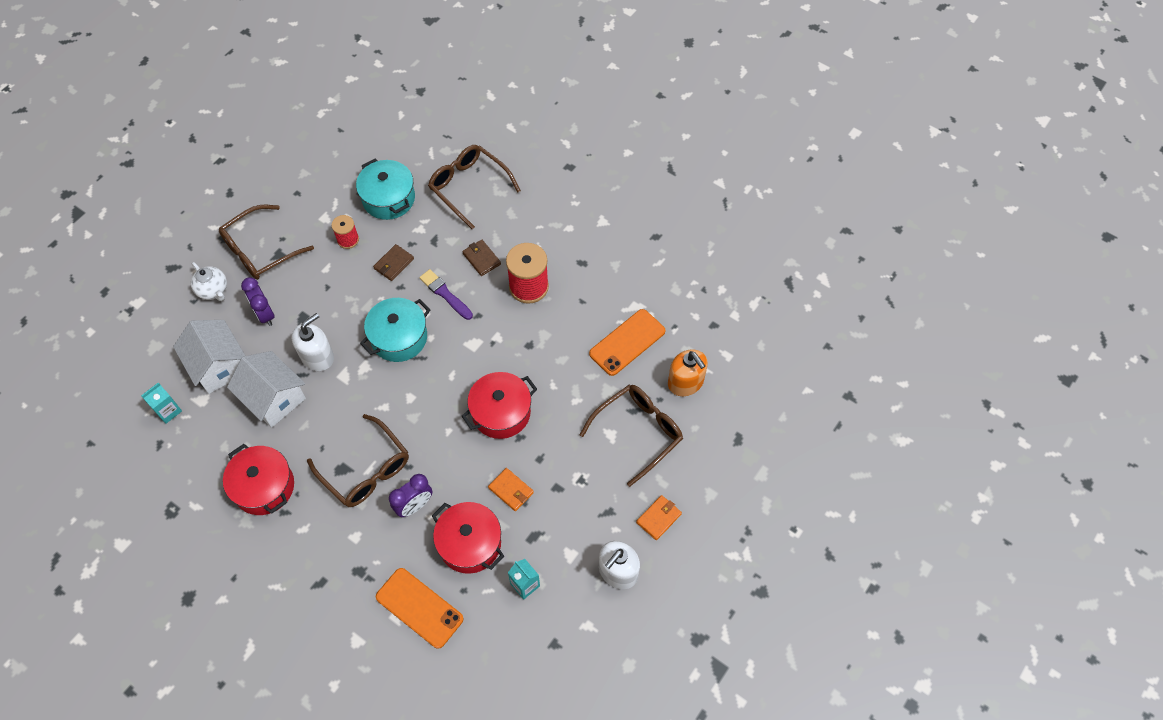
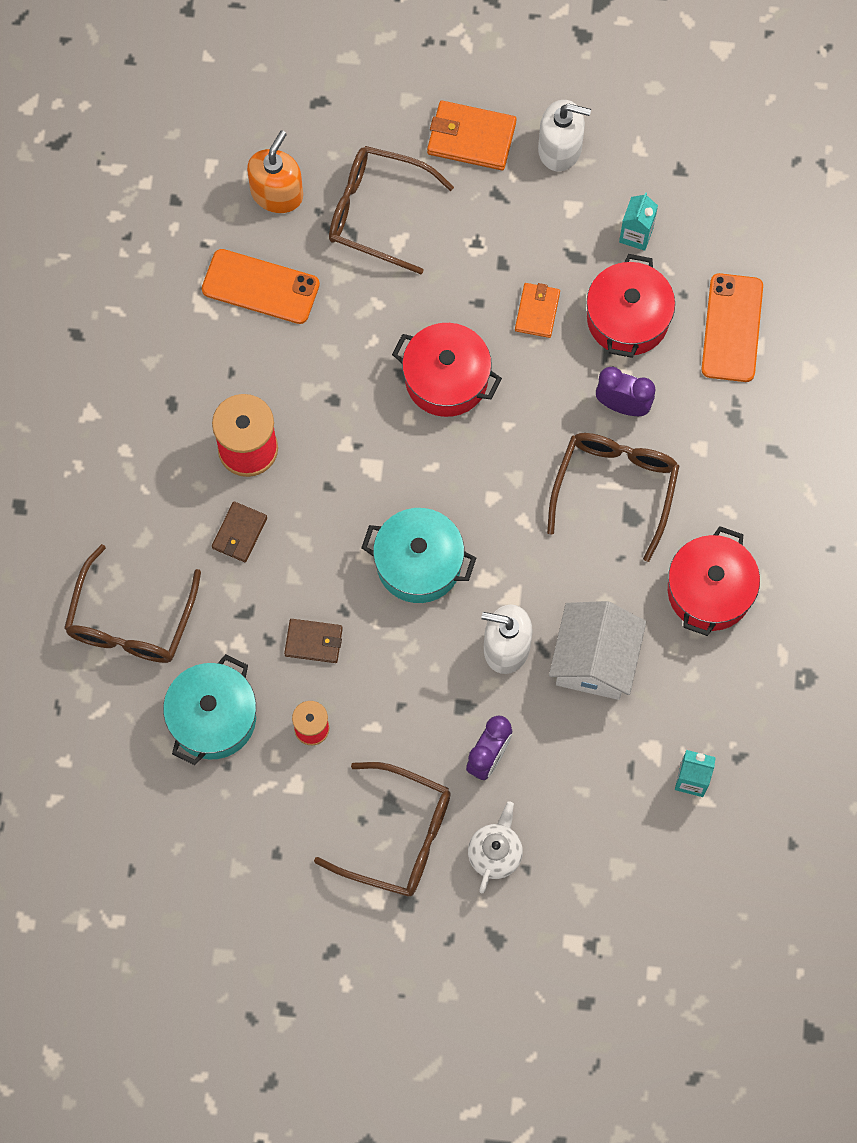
camera: 120 degrees left, 10 degrees up
(219, 366) = (595, 762): white house -> none
(445, 294) = (321, 546): purple brush -> none
(658, 518) = (471, 138): orange wallet -> orange wallet, size x1.58

